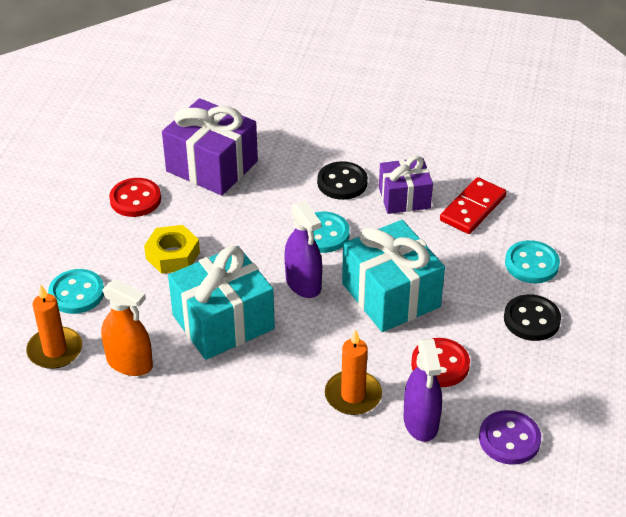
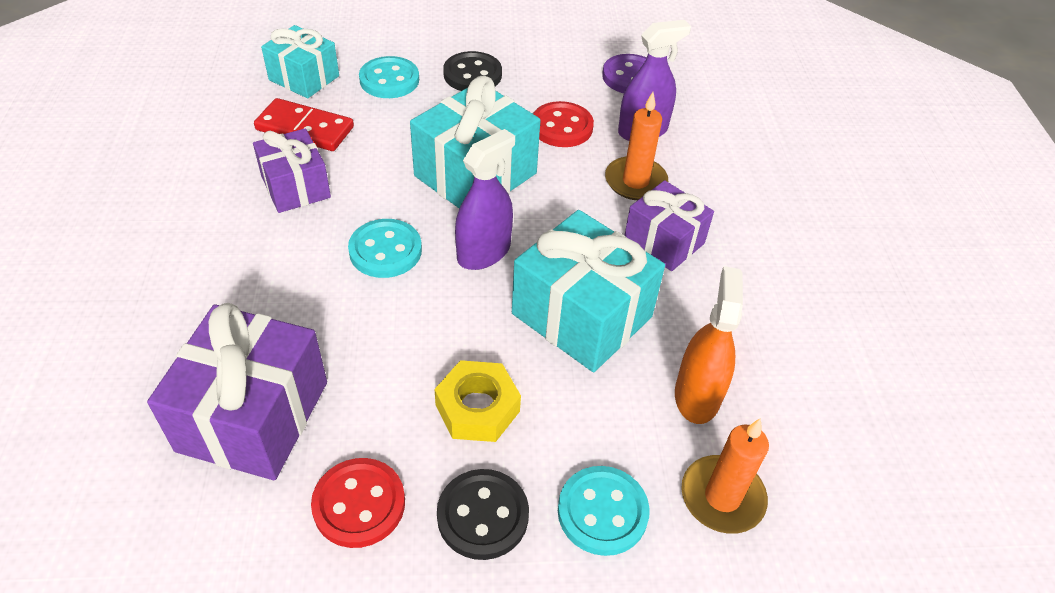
camera: 110 degrees left, 5 degrees up
(276, 392) = (664, 241): none -> purple gift
(342, 182) = (272, 250): black button -> black button (482, 515)
(542, 214) = (304, 78): none -> turquoise gift

